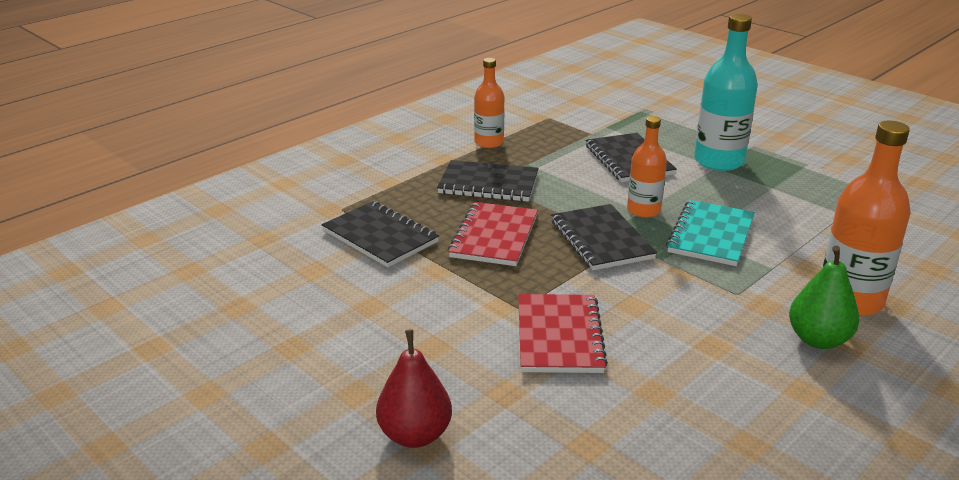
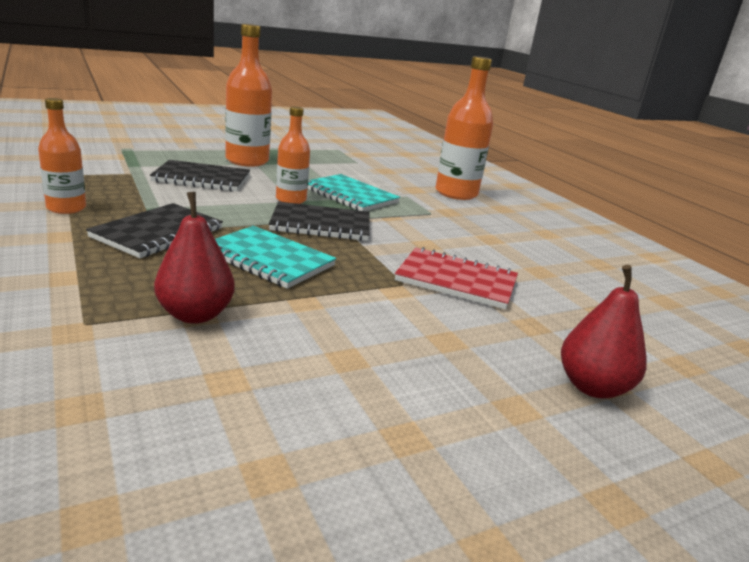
camera: 75 degrees left, 5 degrees down
(380, 236) = (195, 315): black notebook -> red pear
(494, 236) = (268, 259): red notebook -> turquoise notebook
(719, 161) = (247, 161): turquoise bottle -> orange bottle
(818, 339) = (494, 213): green pear -> none

